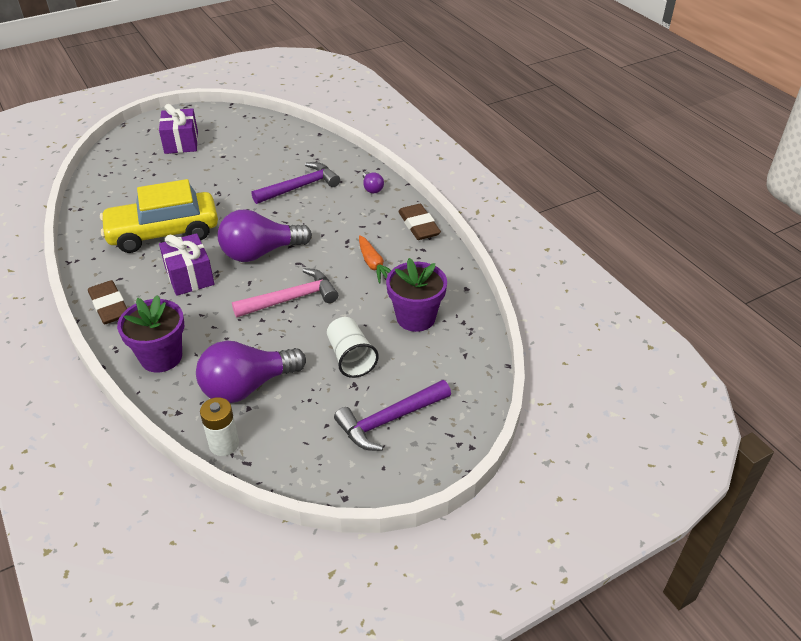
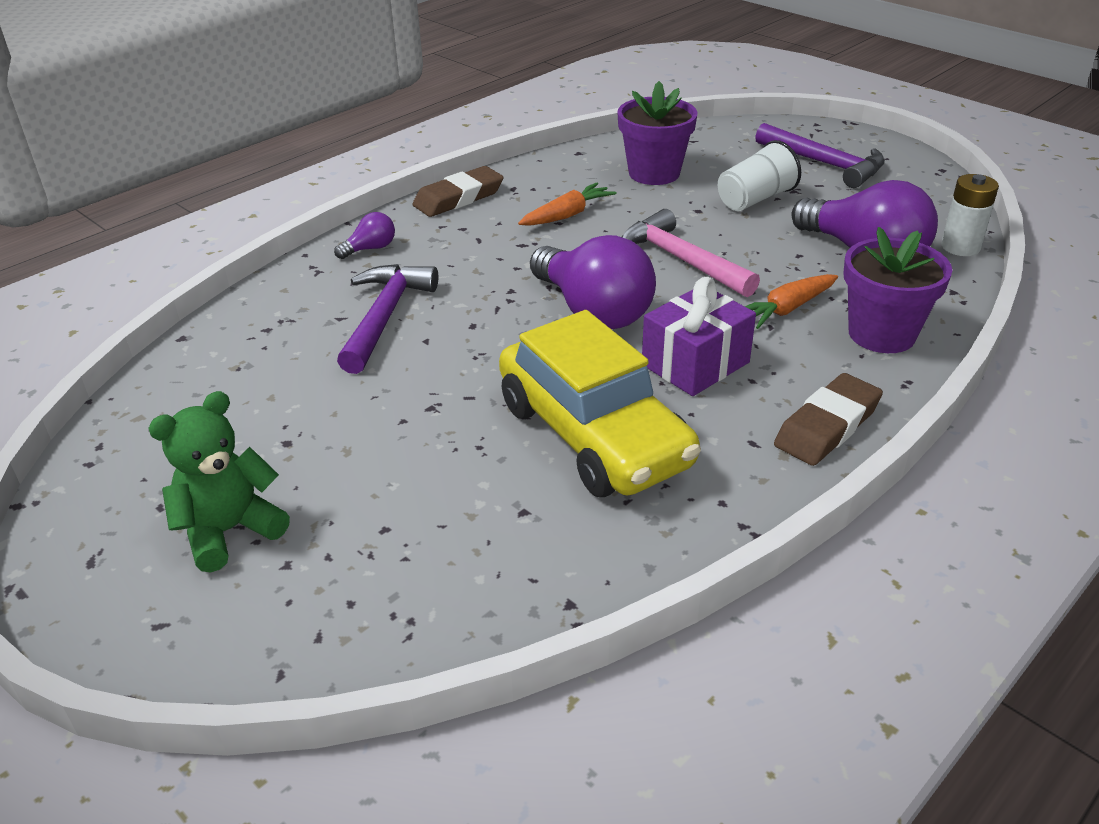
camera: 105 degrees left, 5 degrees down
(181, 142) = (229, 531): purple gift -> green teddy bear
(212, 326) = (786, 309): none -> orange carrot
(300, 187) = (385, 316): purple hammer -> purple hammer turned 60 degrees clockwise

